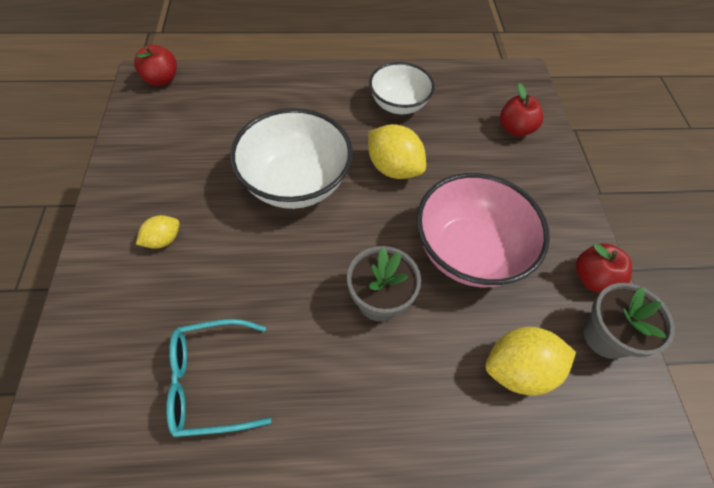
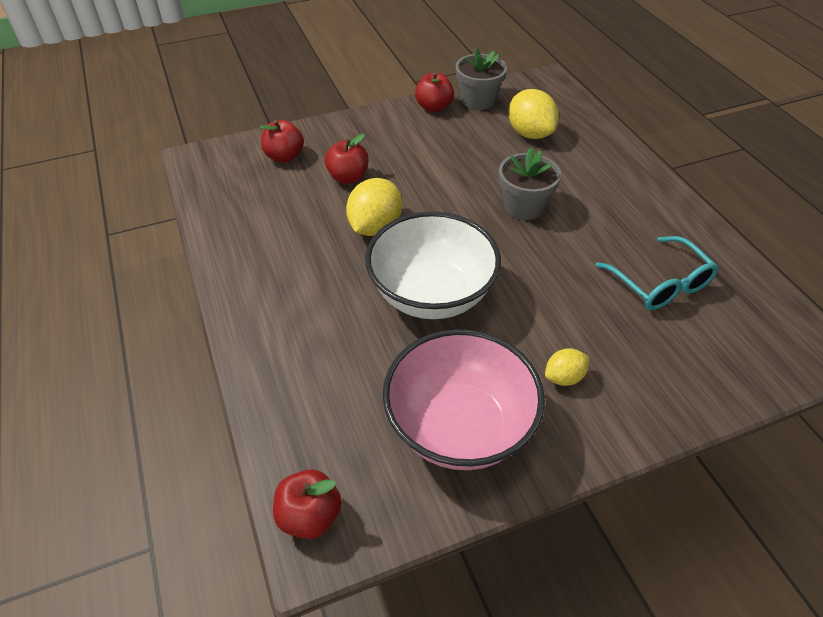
camera: 105 degrees left, 10 degrees down
(163, 240) = (564, 377): yellow lemon -> yellow lemon turned 60 degrees counterclockwise
(398, 104) = (276, 242): white bowl -> none
(469, 252) = (446, 167): pink bowl -> pink bowl (459, 426)
(471, 166) = (348, 177): none -> red apple

